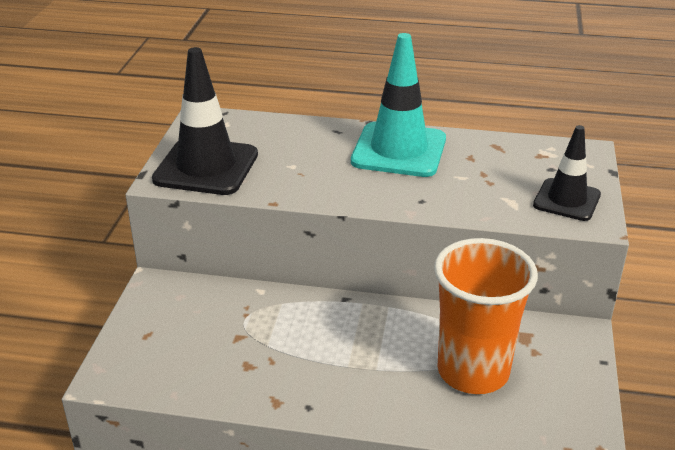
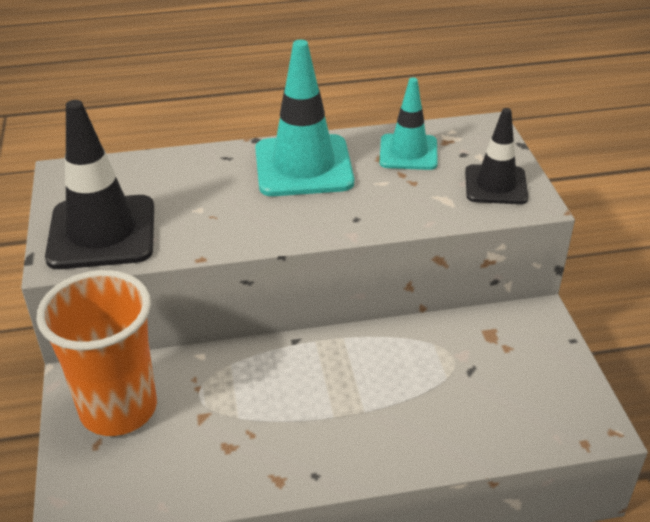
camera: 20 degrees left, 5 degrees up
(473, 372) = (459, 386): orange cup -> orange cup (118, 409)
(499, 157) = (408, 152): none -> turquoise traffic cone

